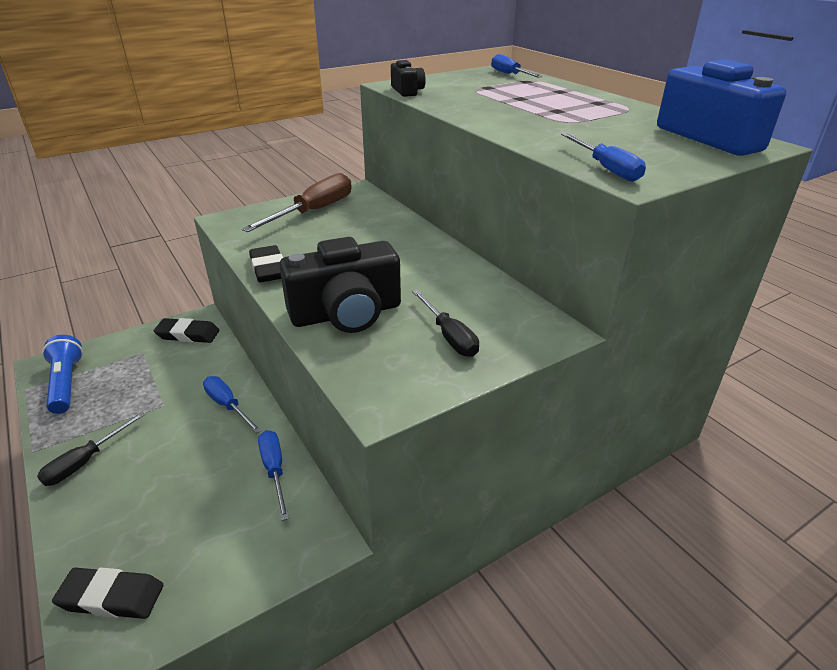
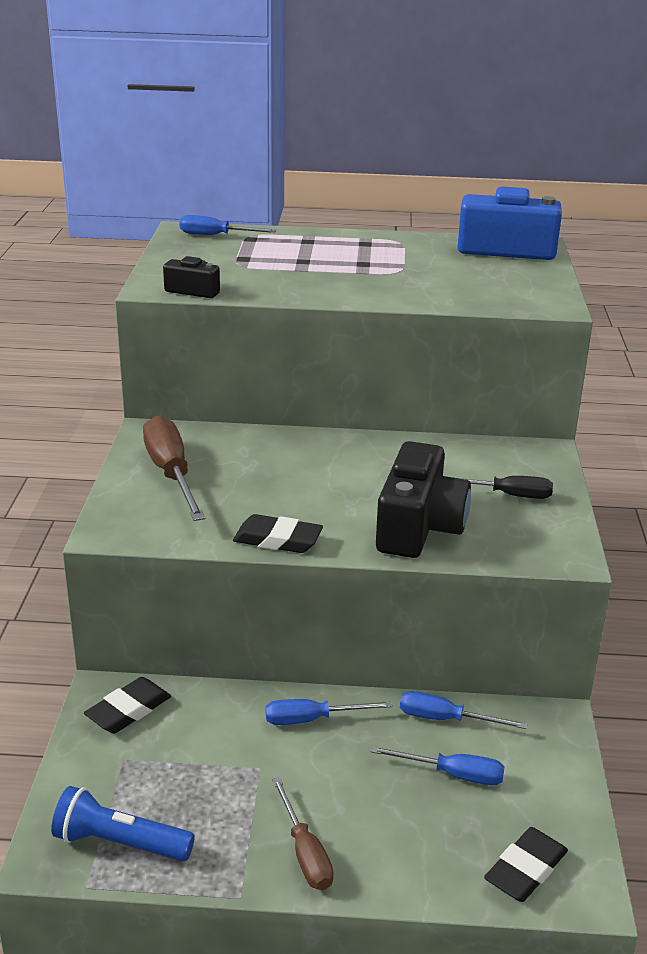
camera: 55 degrees left, 5 degrees down
(85, 461) = (305, 852): black screwdriver -> brown screwdriver
(606, 169) = (522, 303): blue screwdriver -> blue screwdriver (452, 774)

